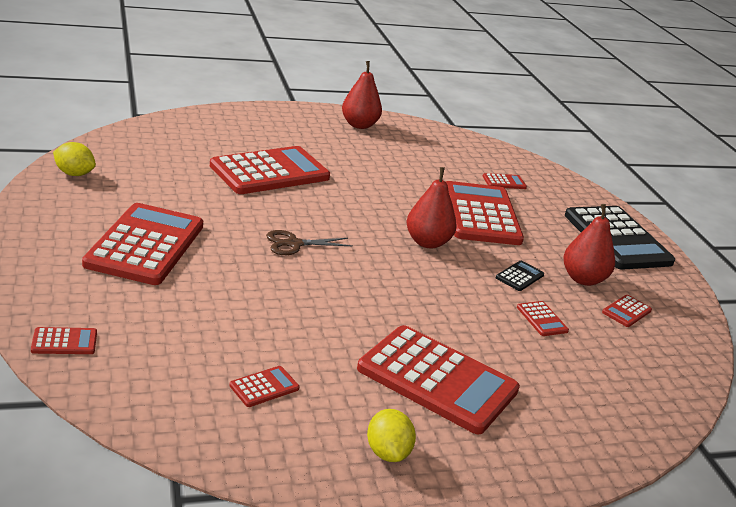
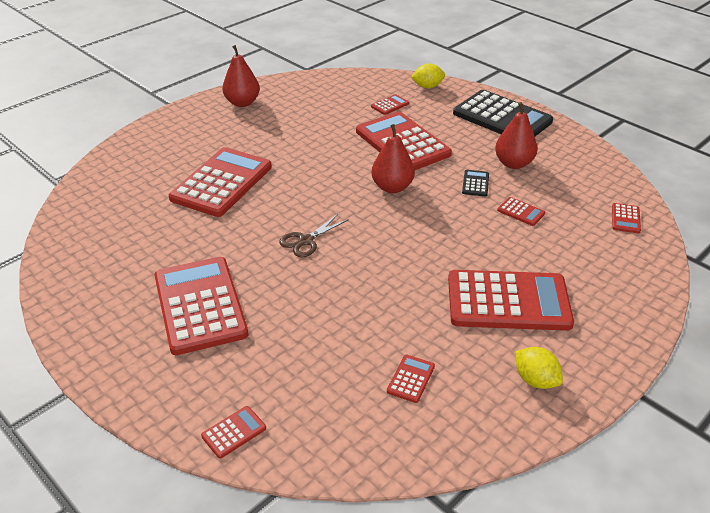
camera: 25 degrees left, 10 degrees up
(74, 174) = (70, 268): yellow lemon -> yellow lemon (427, 86)
(626, 311) = (561, 176): red calculator -> red calculator (625, 219)

